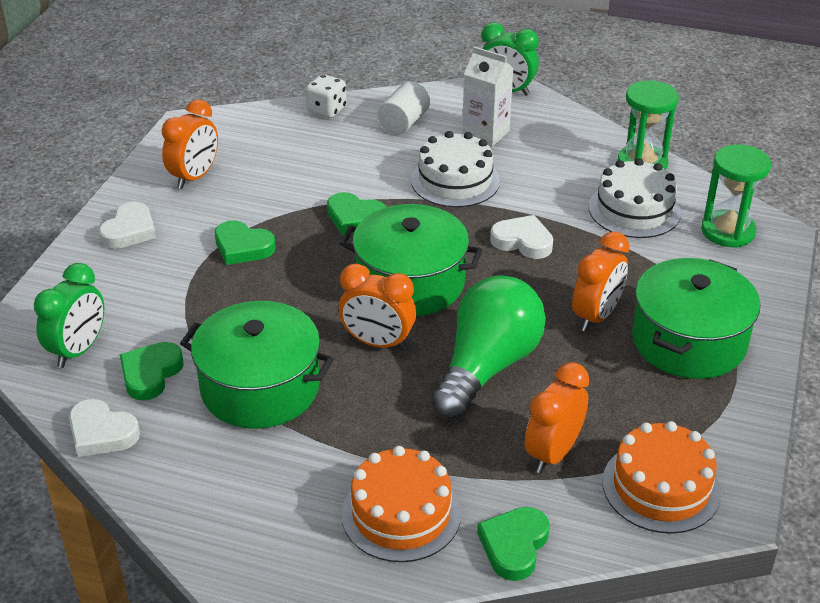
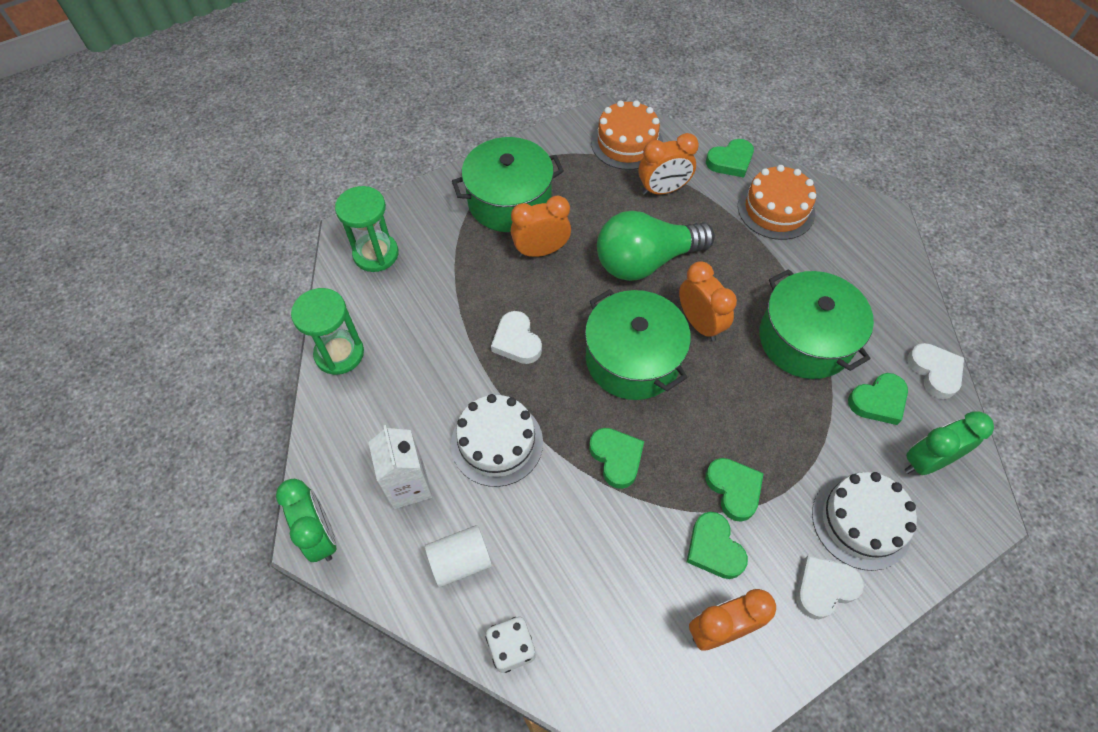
camera: 140 degrees left, 20 degrees up
(231, 210) = (714, 548): none -> green heart
(634, 210) = (407, 314): white cake -> white cake (861, 521)

